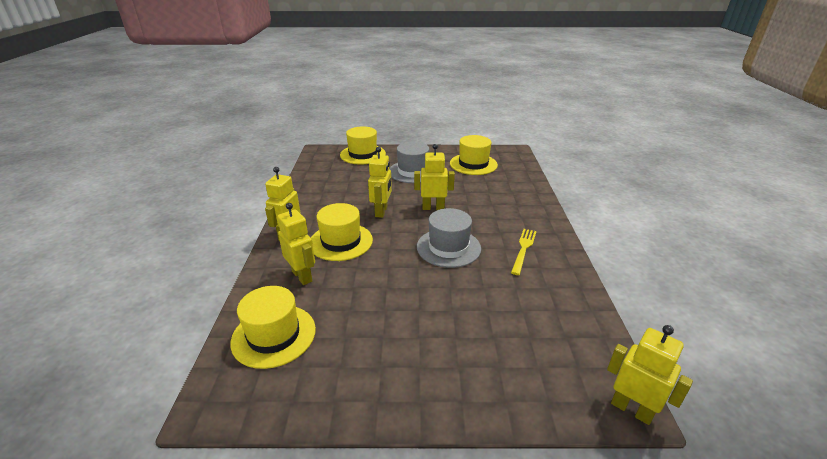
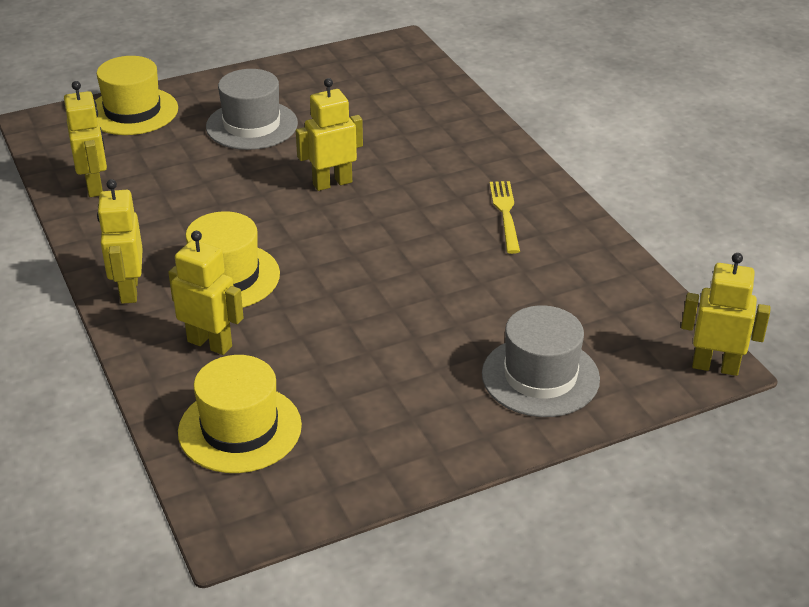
camera: 25 degrees left, 5 degrees up
(381, 211) = (252, 211): yellow robot -> yellow robot (95, 186)
(448, 247) = (398, 240): grey hat -> grey hat (540, 376)
(473, 164) = (346, 86): yellow hat -> none

